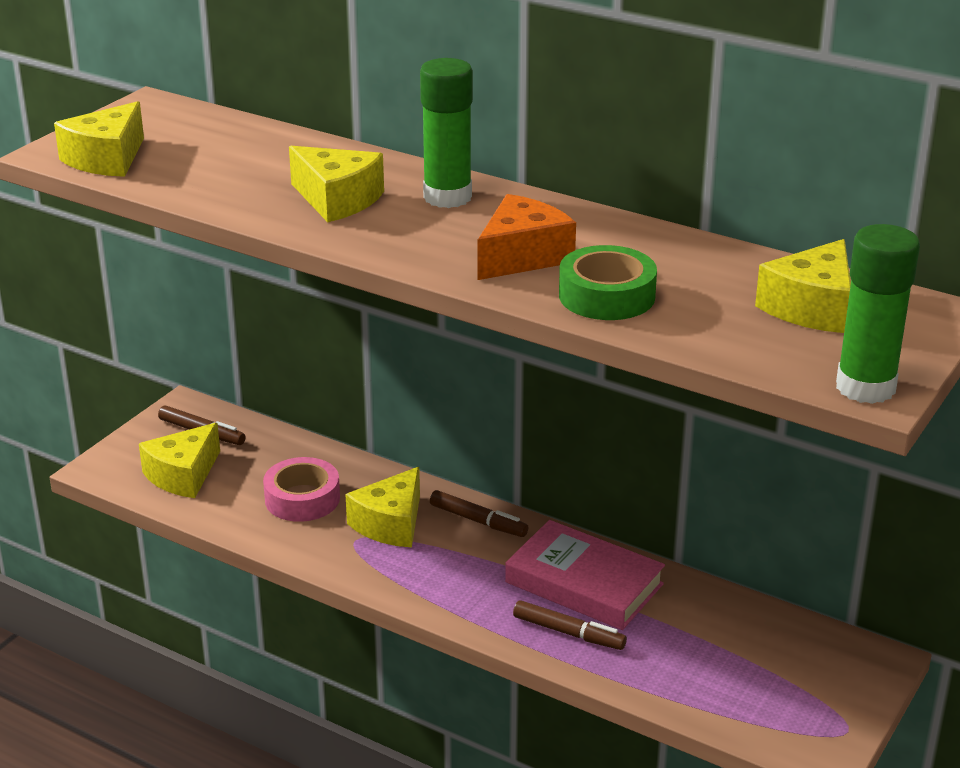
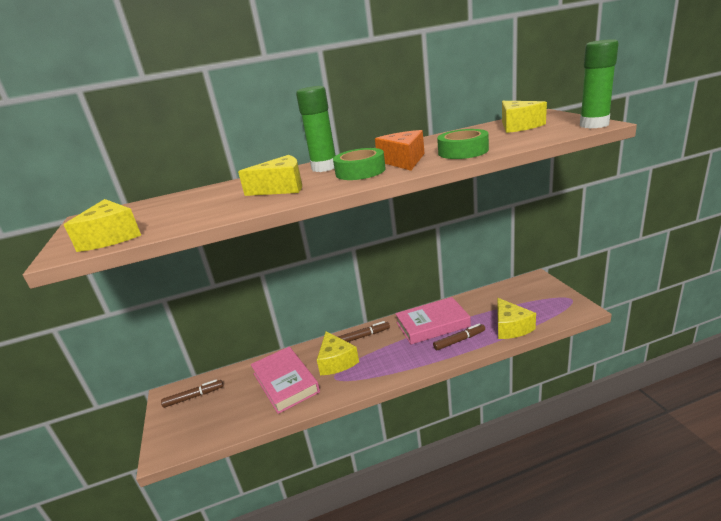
camera: 45 degrees left, 5 degrees down
(183, 475) = (214, 418): yellow cheese -> yellow cheese (511, 327)
(302, 499) = (285, 382): pink tape -> pink book
(447, 237) = (360, 171): none -> green tape

